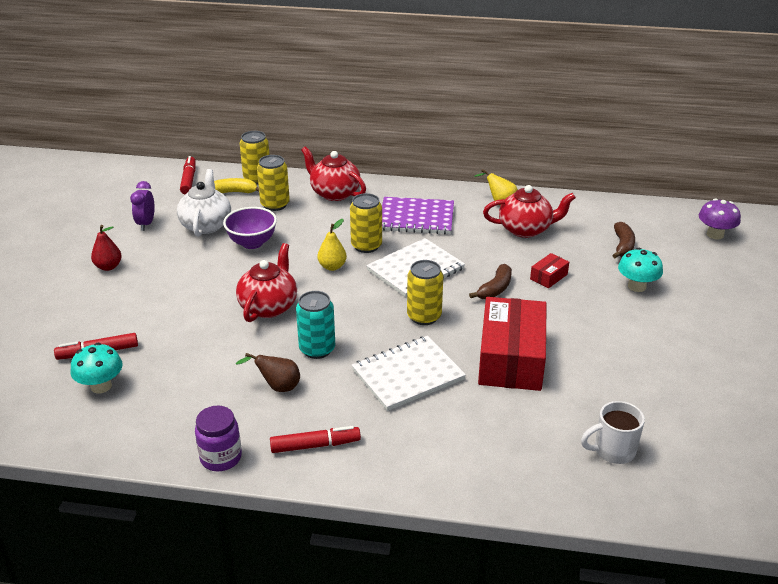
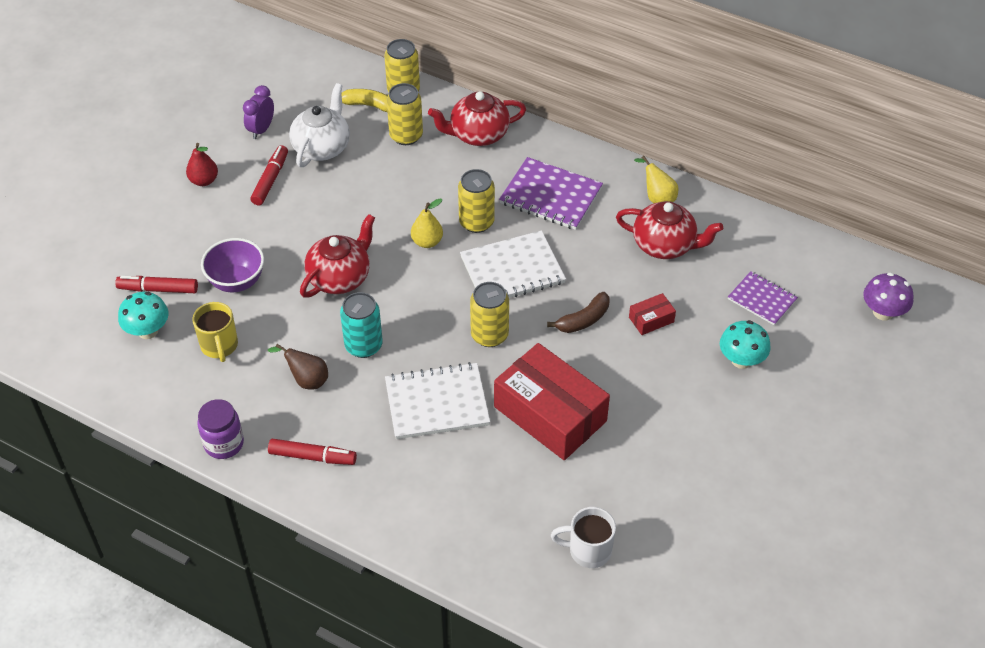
camera: 20 degrees right, 15 degrees up
(179, 381) = (219, 346): none -> yellow mug
(189, 180) = (329, 74): red marker -> red marker (270, 180)
(252, 243) = (359, 186): purple bowl -> purple bowl (237, 281)
(334, 193) = (478, 135): red teapot -> red teapot turned 75 degrees counterclockwise
(511, 358) = (550, 414): red box -> red box turned 75 degrees counterclockwise
(623, 246) = (762, 299): brown banana -> purple notebook

